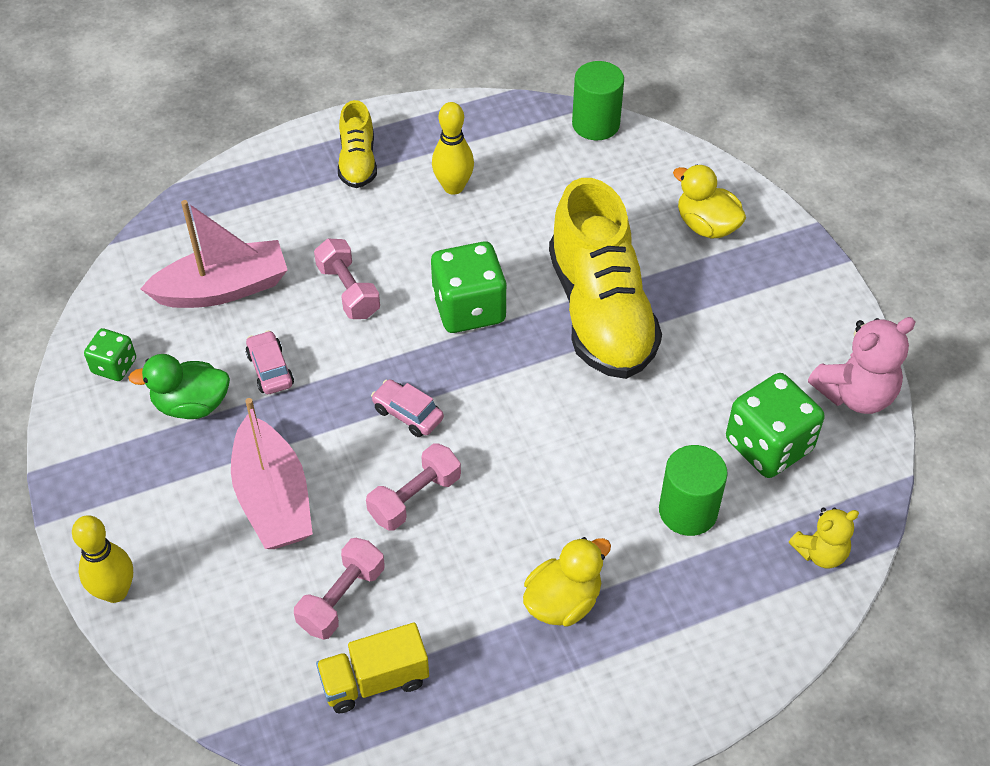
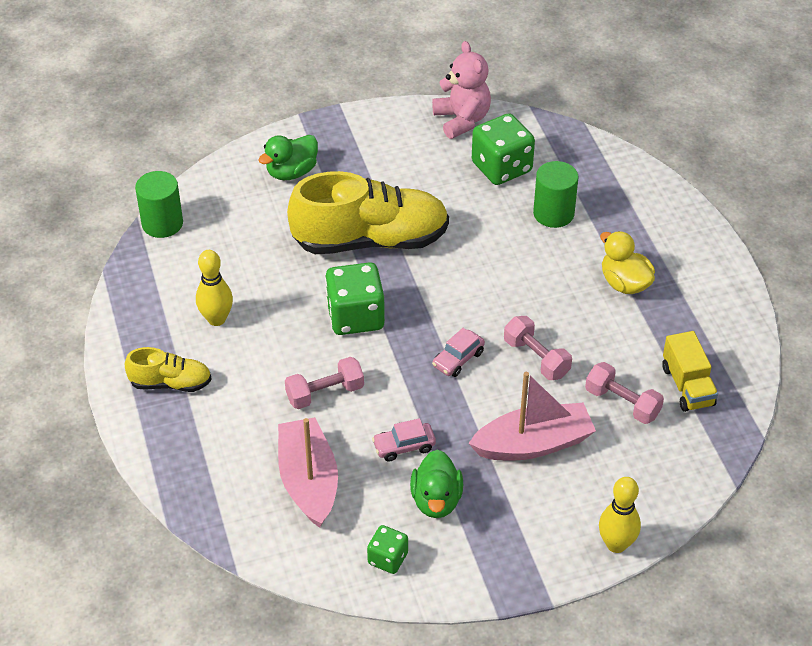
camera: 85 degrees left, 5 degrees down
(706, 226) = (291, 172): yellow duck -> green duck
(820, 553) = (588, 156): yellow teddy bear -> none

